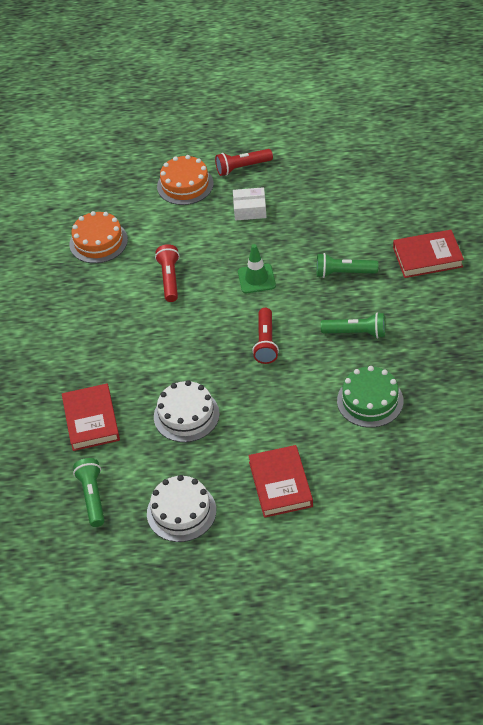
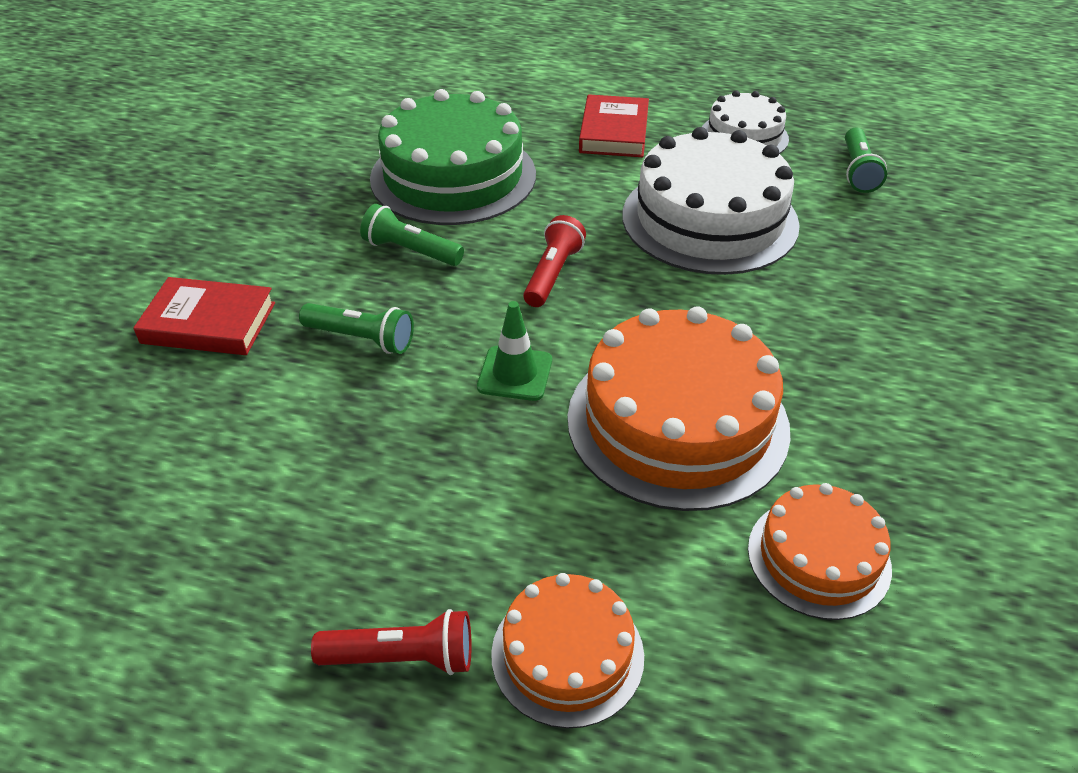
camera: 165 degrees left, 5 degrees down
(91, 420) = (855, 247): red book -> none
(170, 279) = (677, 422): red flashlight -> orange cake
(186, 415) = (709, 219): white cake -> white cake, size x1.79
(250, 209) = (449, 525): white box -> none
(370, 401) = (453, 176): green cake -> green cake, size x1.79

